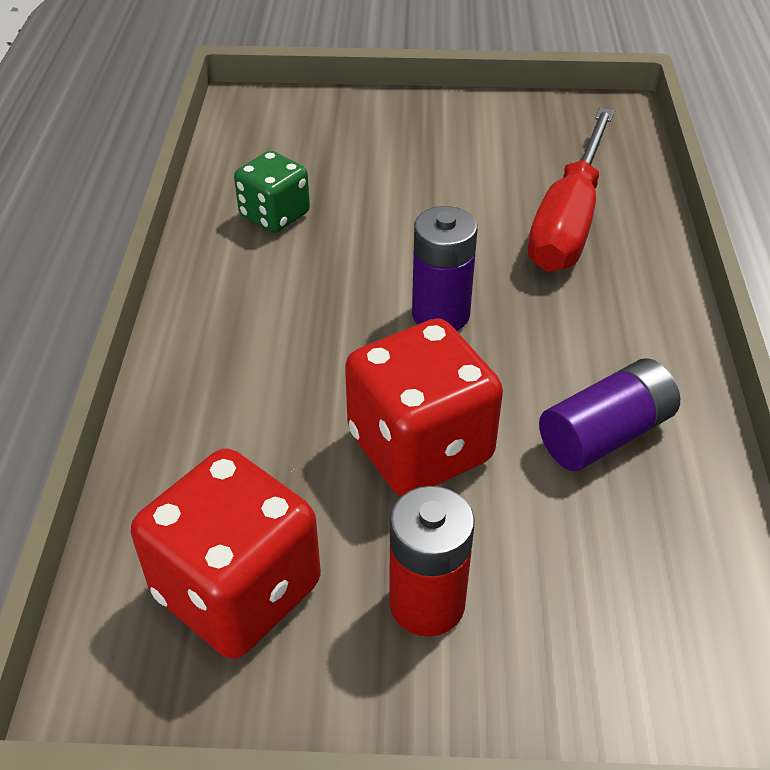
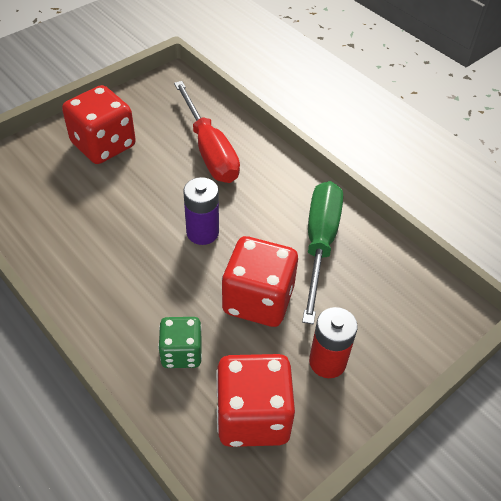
camera: 45 degrees left, 5 degrees up
(274, 215) = (66, 230): green dice -> green dice (181, 353)
(430, 144) = (103, 145): none -> red dice
(605, 434) = (320, 243): purple battery -> green screwdriver

